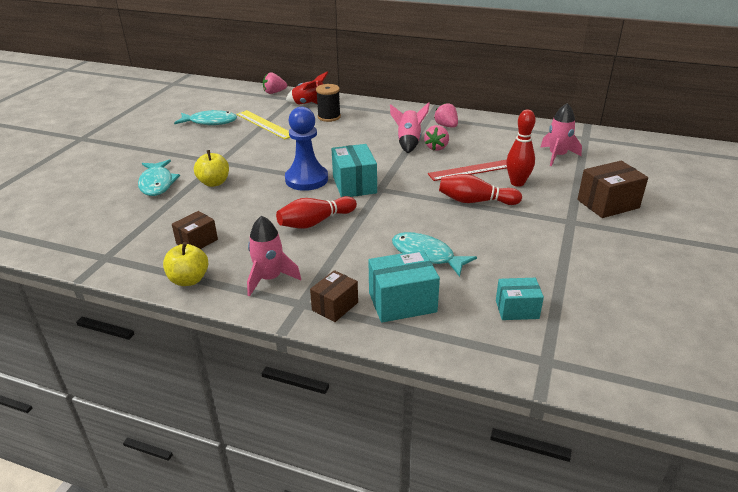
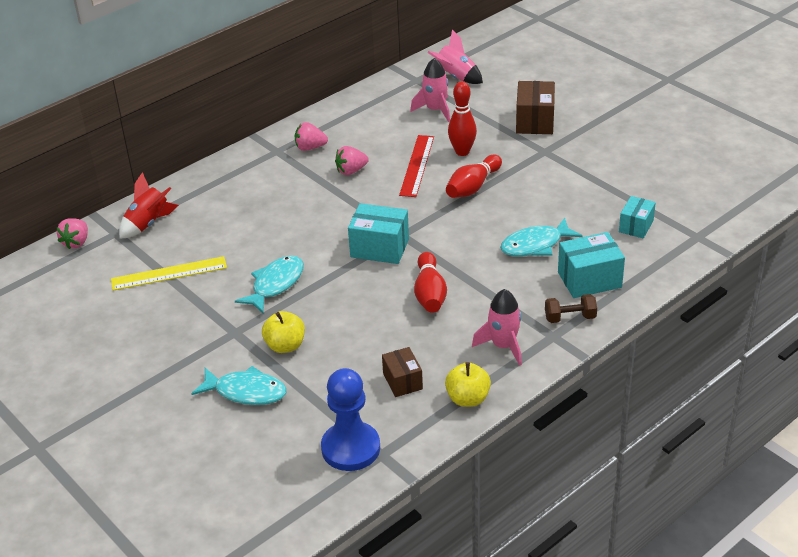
camera: 60 degrees left, 5 degrees up
(210, 122) = (112, 317): turquoise fish -> turquoise fish (275, 284)
(306, 179) = (339, 276): blue pawn -> blue pawn (350, 448)
(329, 117) = (201, 219): black spool -> none
(335, 306) = (570, 318): brown box -> brown dumbbell
(402, 302) = (589, 280): turquoise box -> turquoise box turned 60 degrees clockwise
(408, 142) = (322, 184): pink rocket -> pink rocket (455, 77)
(436, 147) = (351, 171): pink strawberry -> pink strawberry turned 105 degrees clockwise

